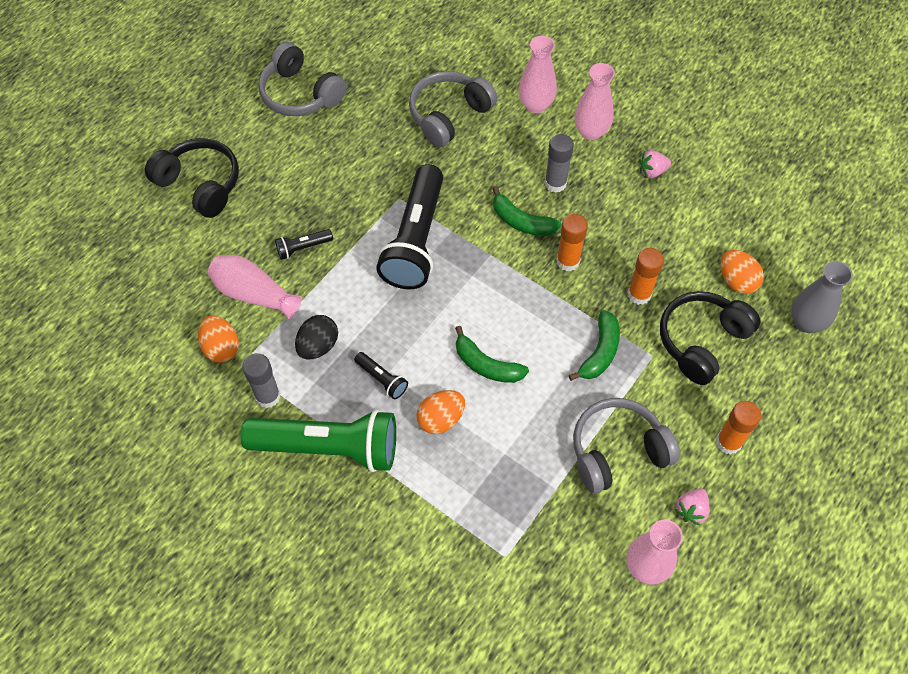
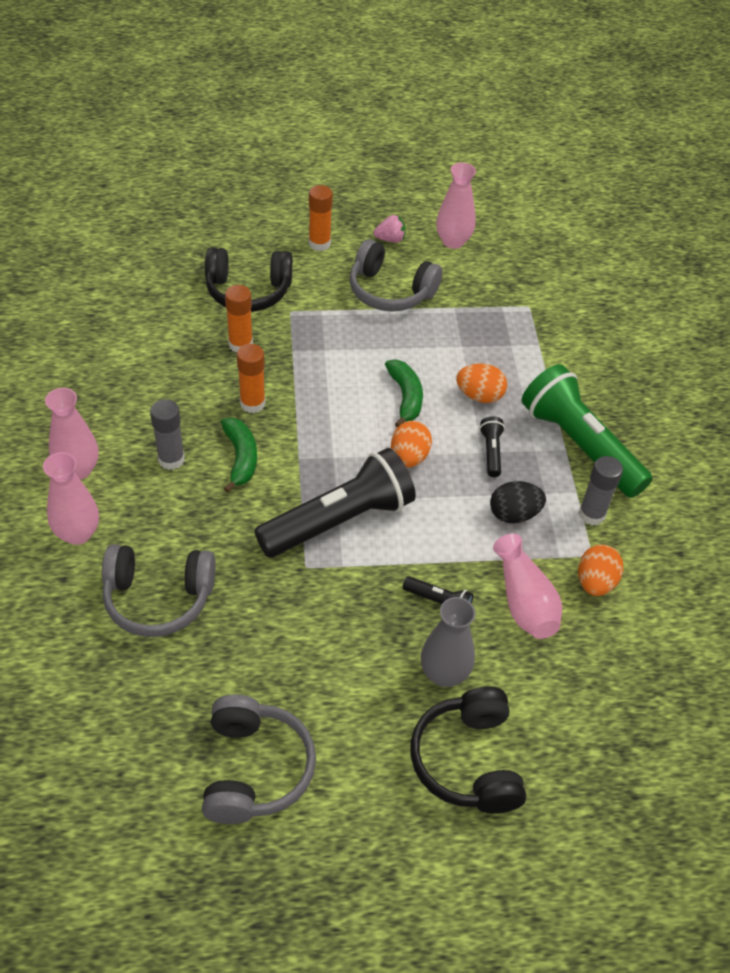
camera: 135 degrees left, 10 degrees down
(600, 352) = (320, 340): green banana -> none
(652, 171) = (92, 401): pink strawberry -> none
(736, 281) = (169, 297): orange egg -> orange egg (409, 457)
(806, 322) = (171, 247): grey vase -> grey vase (444, 673)

